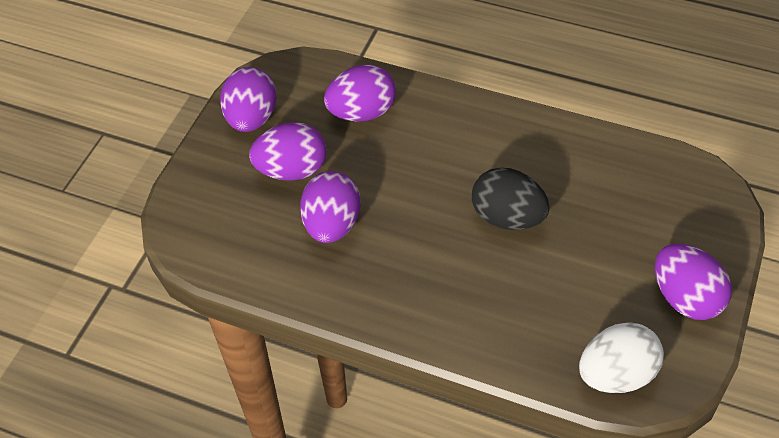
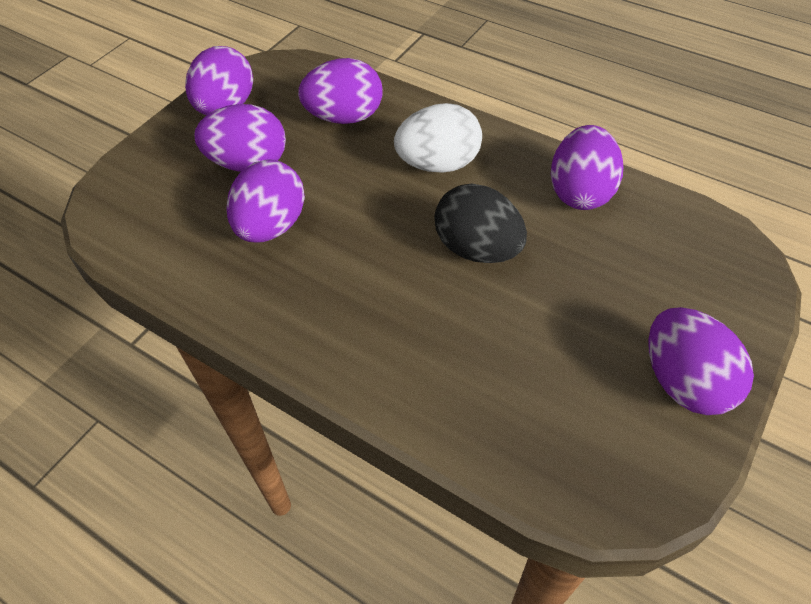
camera: 10 degrees right, 0 degrees up
(579, 154) = (580, 192): none -> purple egg
(616, 374) = (572, 467): white egg -> white egg (438, 164)

